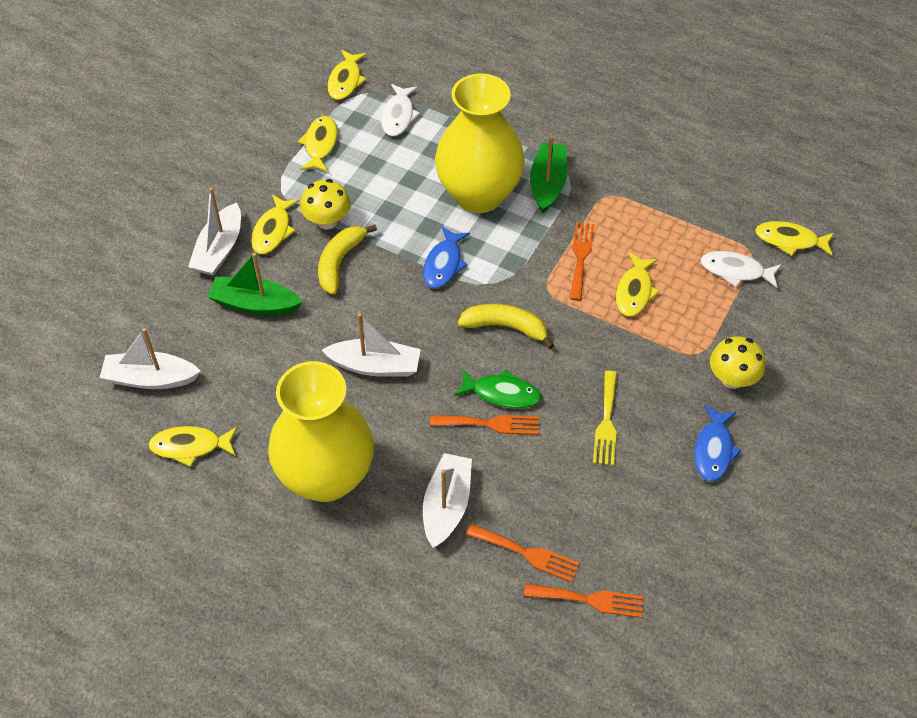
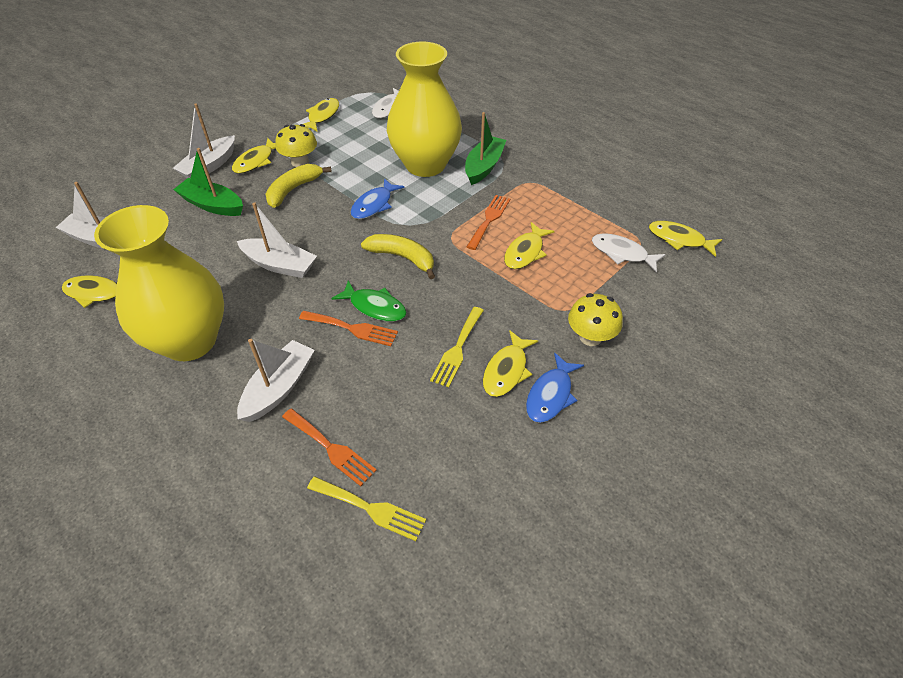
camera: 15 degrees right, 5 degrees down
(345, 81) = (362, 83): yellow fish -> yellow fish (506, 370)
(589, 600) = (370, 509): orange fork -> yellow fork

